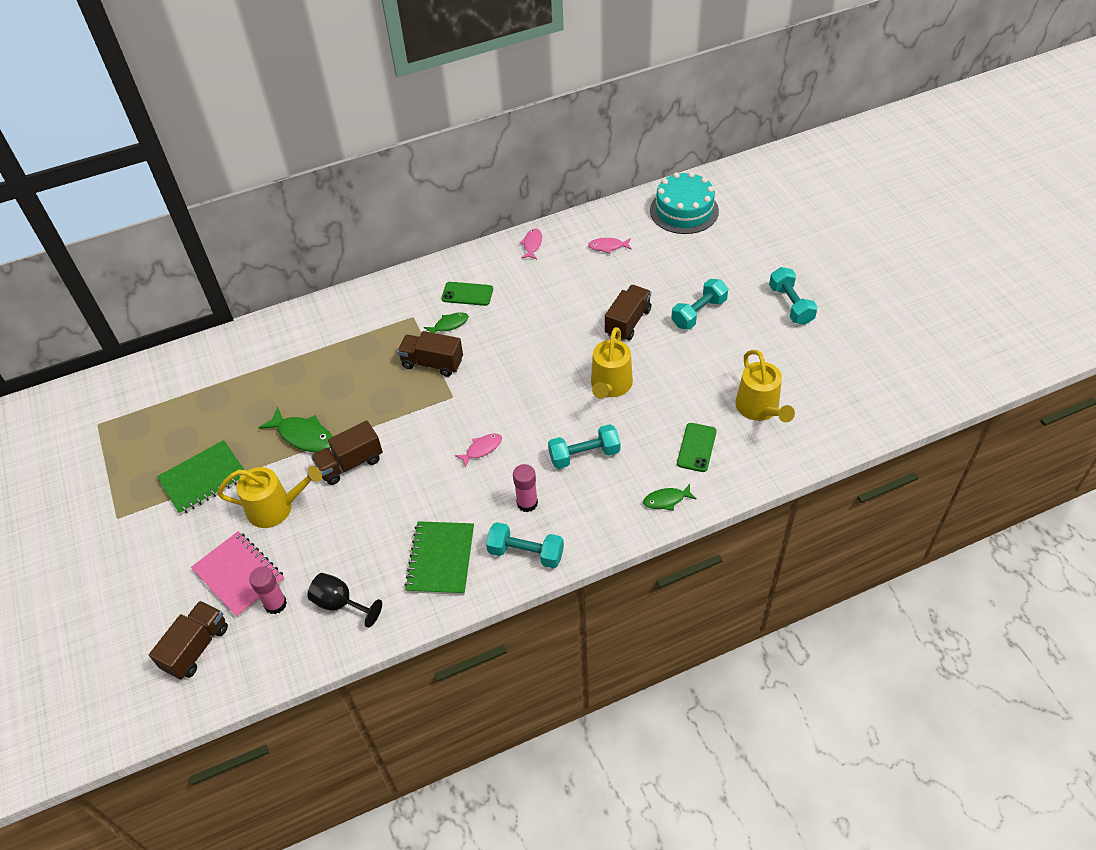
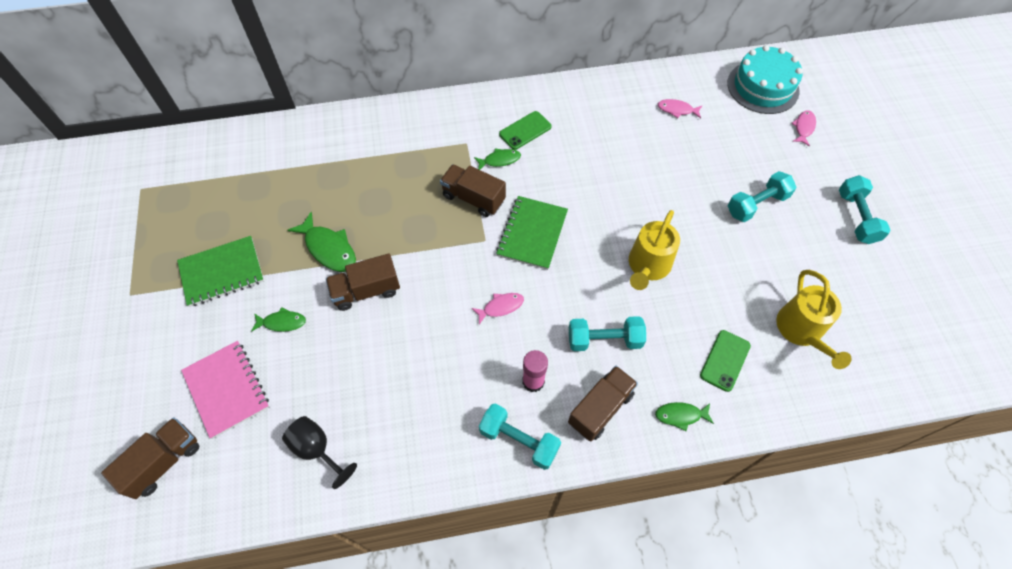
camera: 10 degrees right, 10 degrees up
(275, 604) = (253, 432): pink glue stick -> none
(276, 508) = (282, 322): yellow watering can -> green fish
(441, 559) = (430, 424): green notebook -> green notebook (532, 234)
(467, 294) = (525, 130): green phone -> green phone turned 60 degrees counterclockwise
(532, 244) = (601, 91): pink fish -> pink fish (803, 128)
(628, 322) = (680, 198): brown truck -> brown truck (600, 408)

